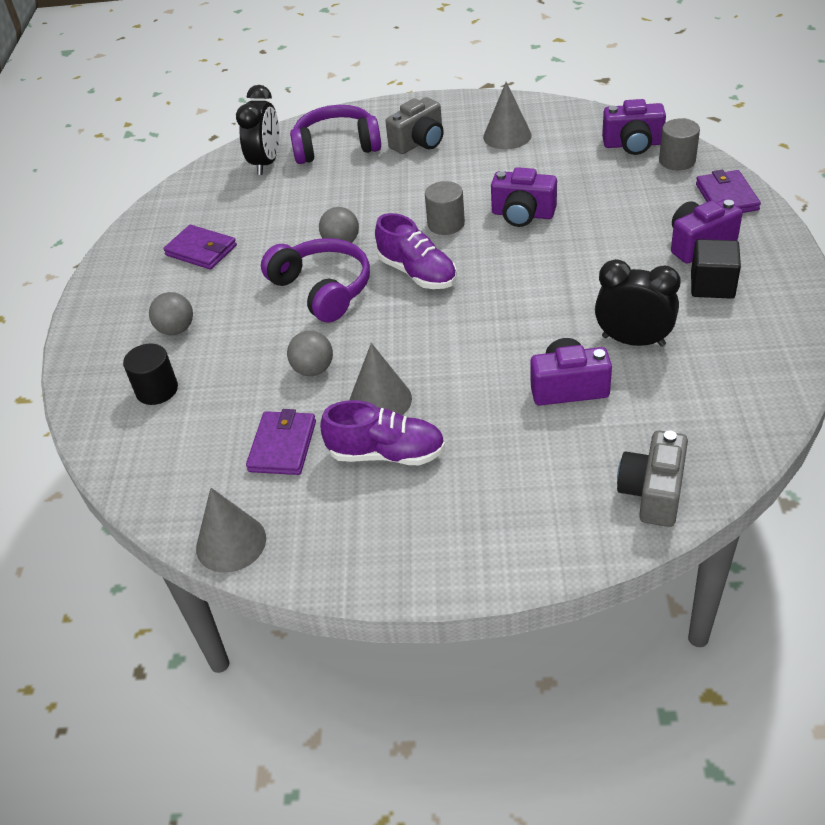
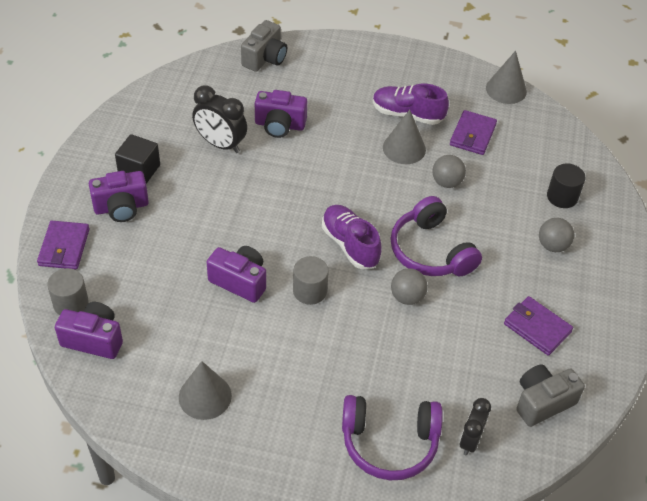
camera: 175 degrees left, 5 degrees up
(266, 163) = (470, 440): black clock -> black clock, size x0.66
(419, 142) = (298, 418): grey camera -> grey camera (542, 402)

